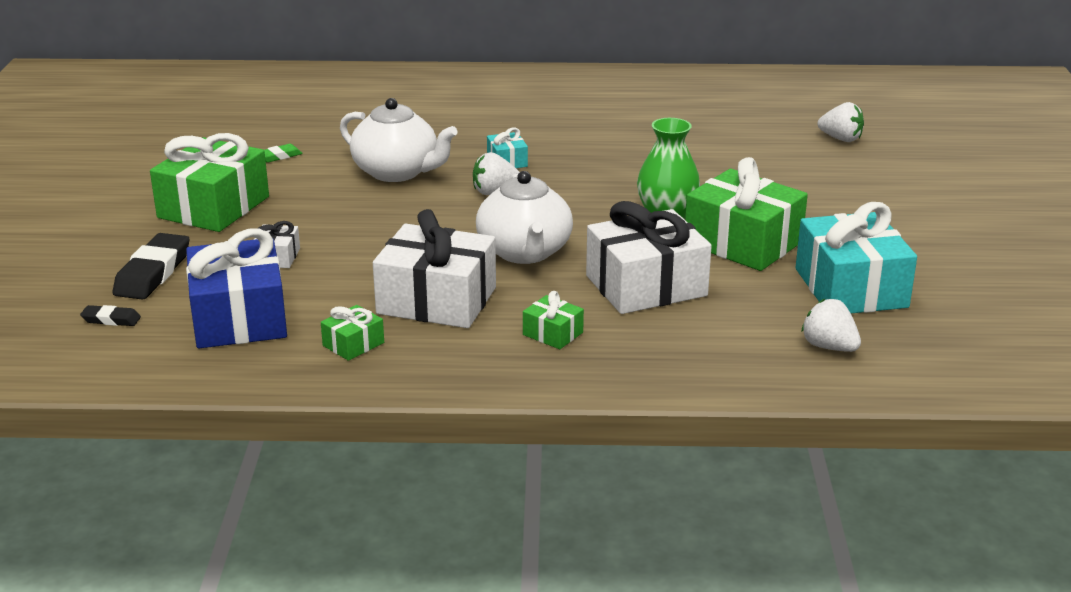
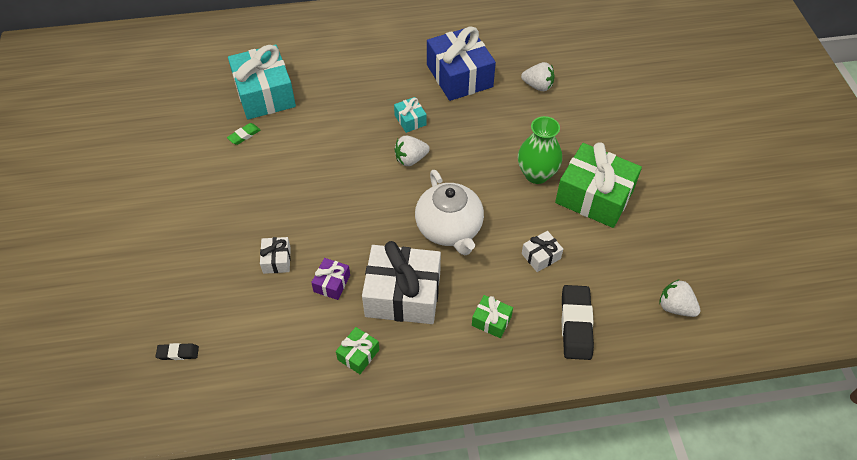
camera: 10 degrees left, 25 degrees up
(153, 273) = (192, 292): black eraser -> black eraser (576, 324)
(213, 207) = (213, 205): green gift -> none
(239, 318) = (269, 336): blue gift -> blue gift (459, 76)
(343, 282) = (332, 283): none -> purple gift
(397, 172) = (335, 144): white teapot -> none
(646, 286) = (541, 256): white gift -> white gift, size x0.46
(841, 139) = (633, 63): white strawberry -> white strawberry (538, 86)
(850, 288) = (675, 238): turquoise gift -> turquoise gift (265, 94)

